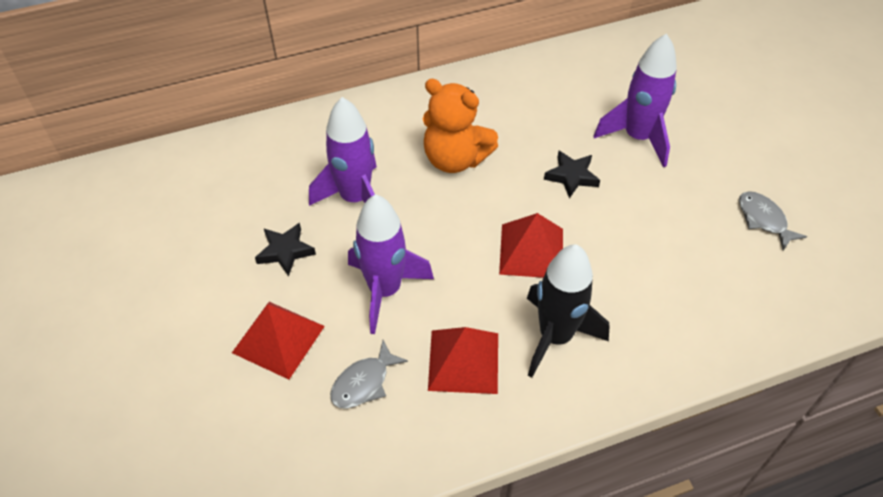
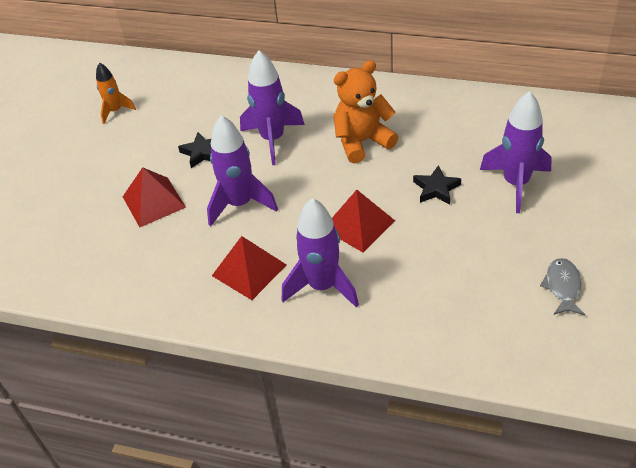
camera: 40 degrees right, 5 degrees down
(123, 249) = (115, 111): none -> orange rocket
(364, 382) = (179, 251): grey fish -> none
(455, 159) = (362, 141): orange teddy bear -> orange teddy bear turned 90 degrees clockwise
(555, 337) = (322, 286): black rocket -> purple rocket

